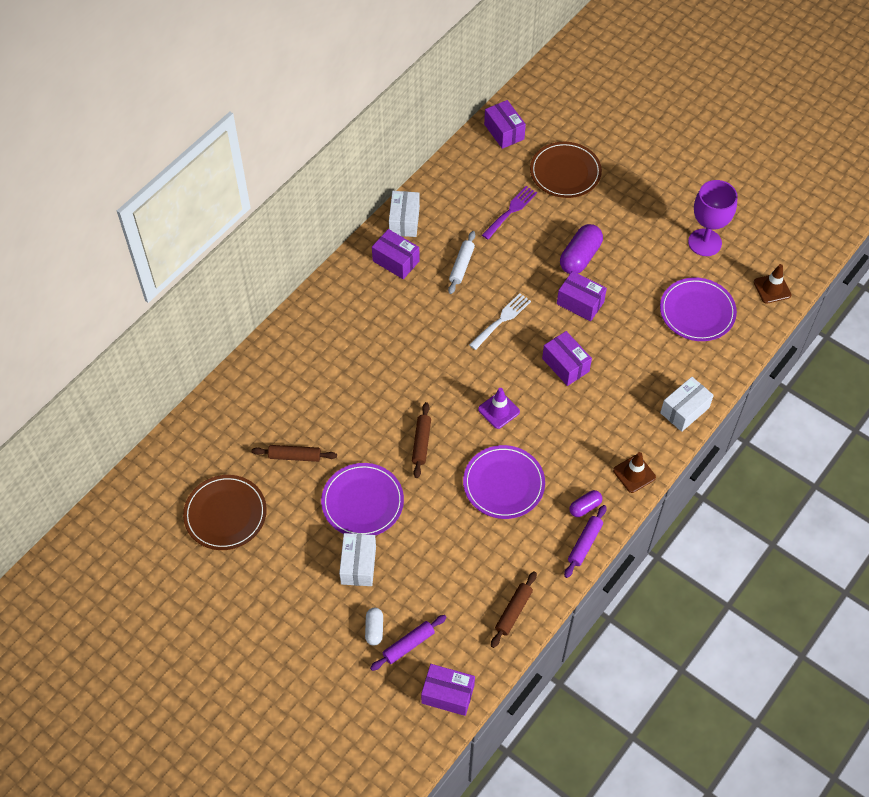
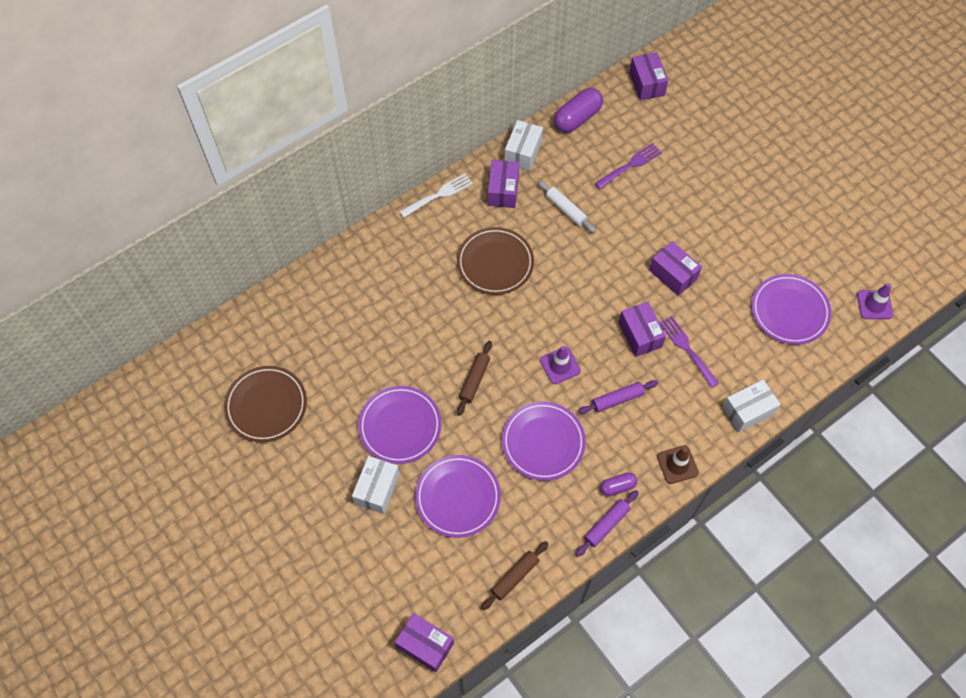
camera: 15 degrees right, 5 degrees up
(294, 456) = (348, 363): brown rolling pin -> none
(374, 629) = (373, 559): white capsule -> none
(396, 261) = (503, 191): purple box -> purple box turned 45 degrees clockwise
(408, 645) = (402, 584): purple rolling pin -> purple rolling pin (617, 399)
(438, 553) = (458, 497): none -> purple plate
(461, 266) = (566, 210): white rolling pin -> white rolling pin turned 75 degrees counterclockwise
(501, 320) = (589, 274): white fork -> white fork (438, 195)
(565, 172) = (696, 138): brown plate -> brown plate (495, 263)
(580, 257) = (686, 227): purple capsule -> purple capsule (577, 118)
(613, 367) = (687, 349): none -> purple fork
(704, 242) = (817, 241): purple goblet -> none
(772, 288) = (874, 305): brown traffic cone -> purple traffic cone

